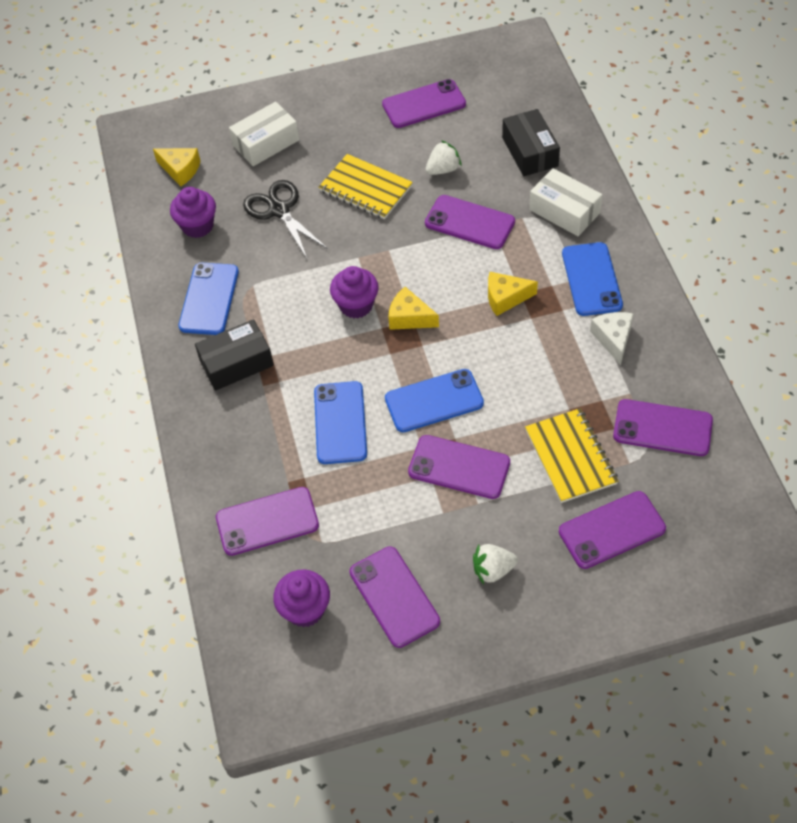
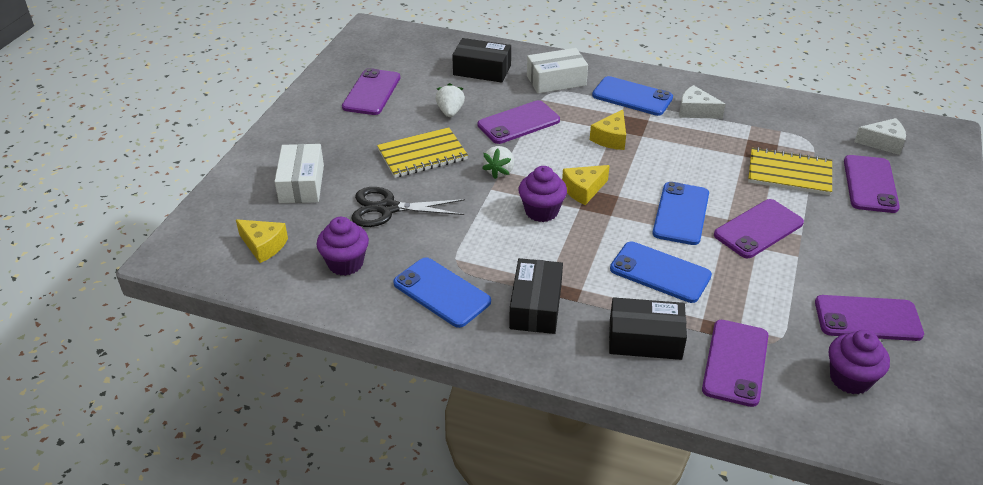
camera: 60 degrees left, 15 degrees down
(180, 170) = (263, 246): yellow cheese -> yellow cheese turned 60 degrees clockwise
(251, 450) = (645, 339): none -> black box
(493, 570) = (872, 254): white strawberry -> white strawberry (499, 171)
(662, 428) = (793, 126): purple phone -> none
(702, 516) = (883, 143): none -> white cheese

